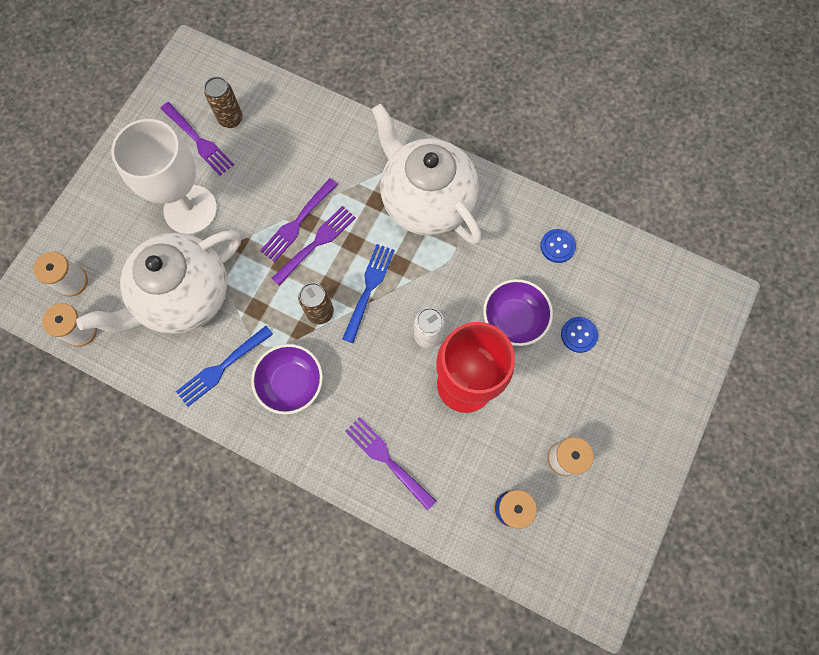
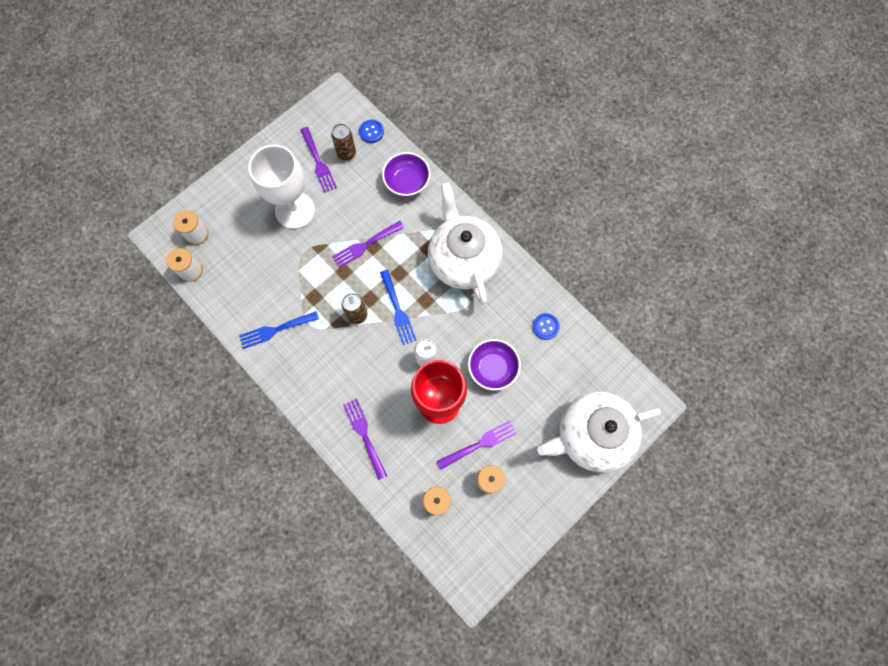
camera: 20 degrees right, 0 degrees up
(184, 296) = (268, 270): white teapot -> white teapot (591, 435)
(291, 383) = (318, 357): purple bowl -> purple bowl (407, 182)
(316, 243) = (373, 264): purple fork -> purple fork (479, 444)
(369, 288) = (397, 310): blue fork -> blue fork turned 120 degrees clockwise
(578, 335) = (535, 396): blue button -> blue button (371, 132)

